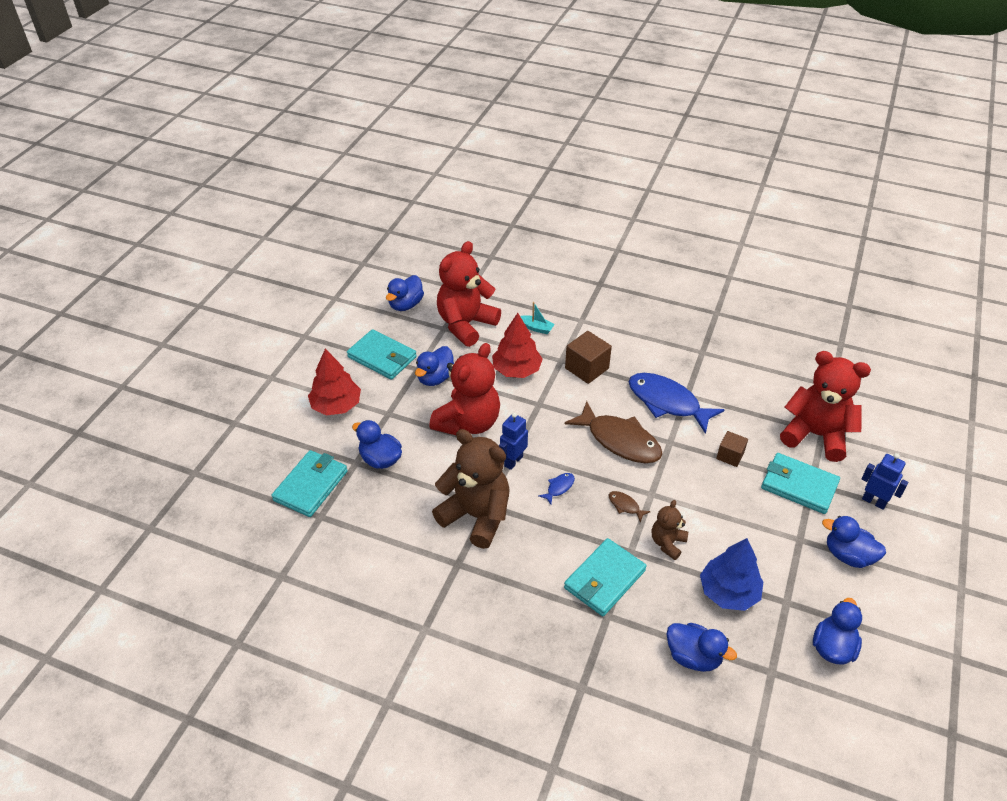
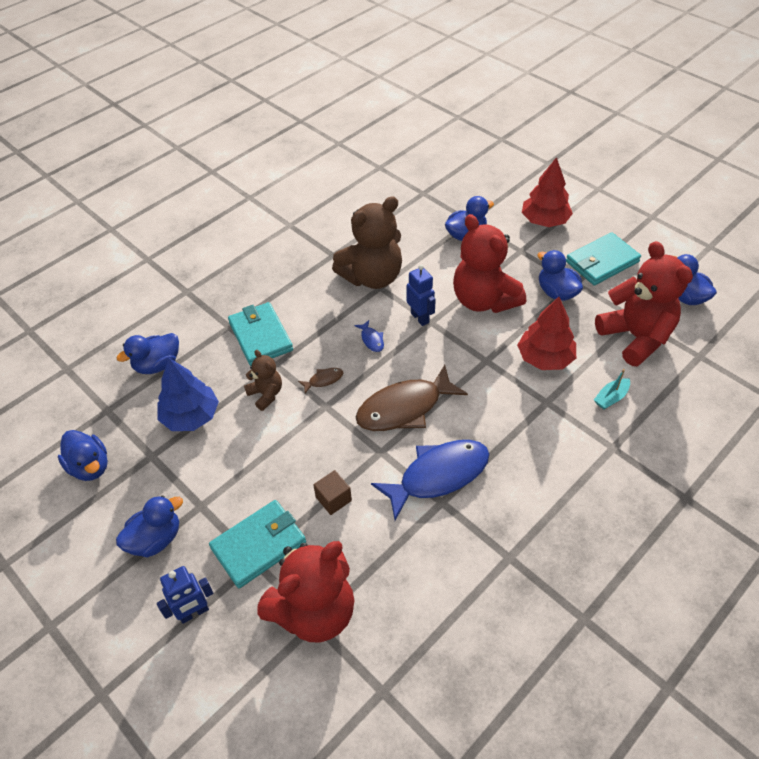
camera: 115 degrees right, 5 degrees up
(311, 485) = (457, 193): turquoise wallet -> none
(586, 368) = (524, 420): brown cube -> none

